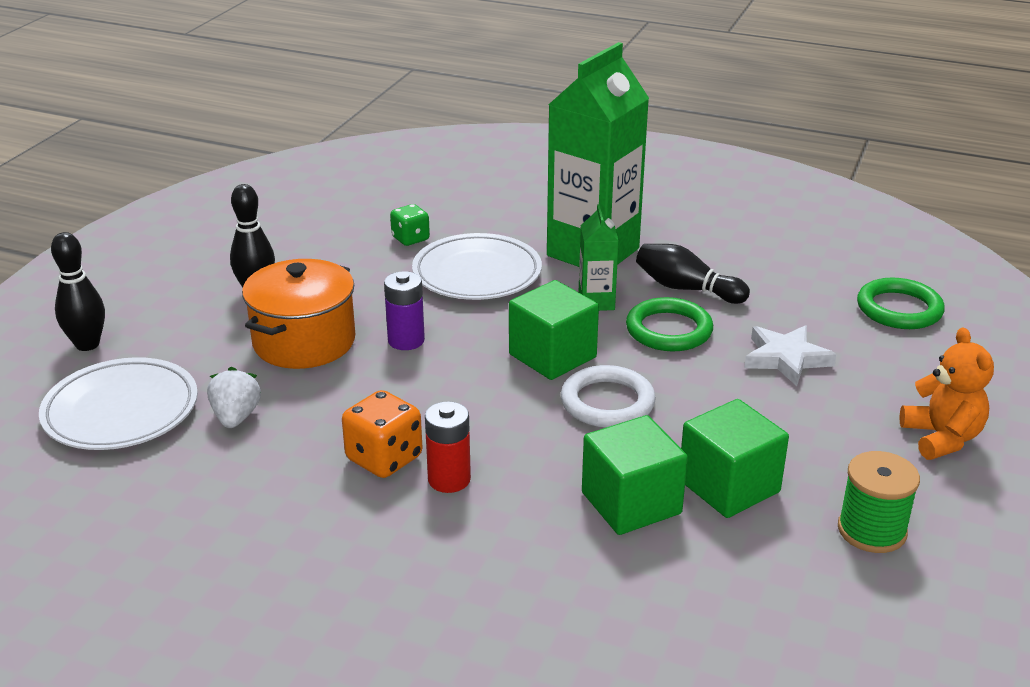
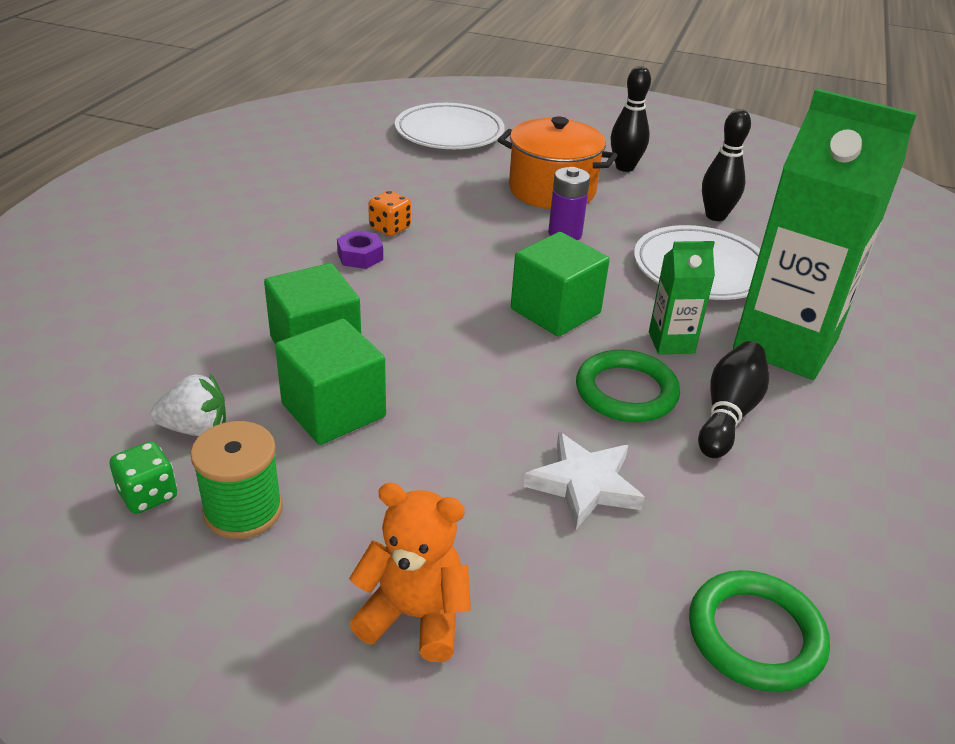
camera: 85 degrees right, 5 degrees up
(87, 344) = (530, 116): black bowling pin -> black bowling pin (715, 216)
(236, 417) = (443, 170): white strawberry -> white strawberry (195, 428)
(384, 458) = (390, 228): orange dice -> orange dice, size x0.66
(410, 239) = (753, 233): green dice -> green dice (148, 495)
(449, 479) = (360, 256): red battery -> purple nut
(607, 402) = (476, 341): white ring -> none
(941, 438) = (414, 616): orange teddy bear -> orange teddy bear turned 150 degrees counterclockwise

